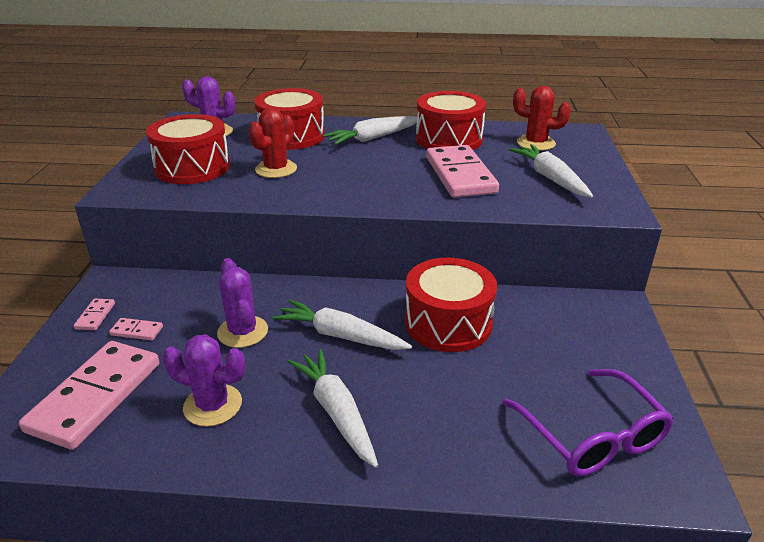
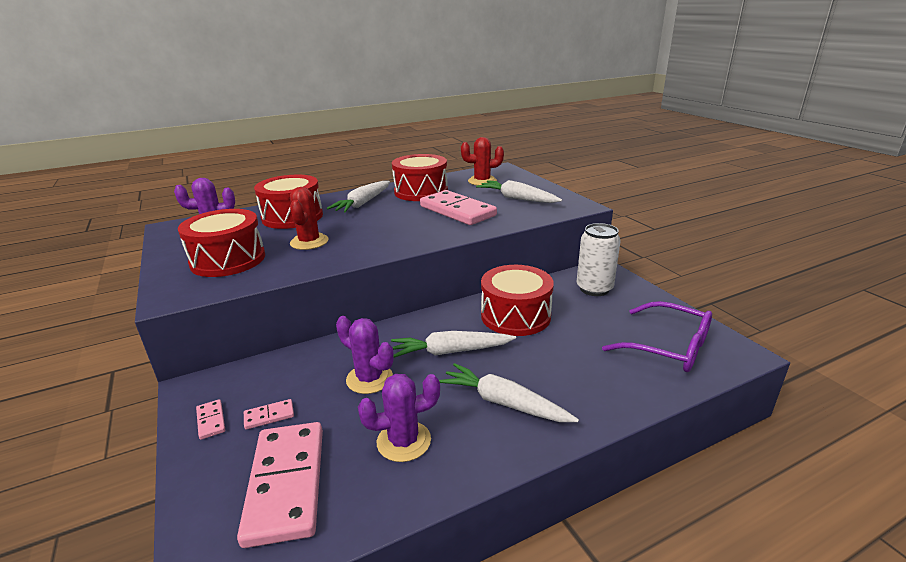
camera: 30 degrees left, 5 degrees down
(579, 326) = (594, 289): none -> white can

